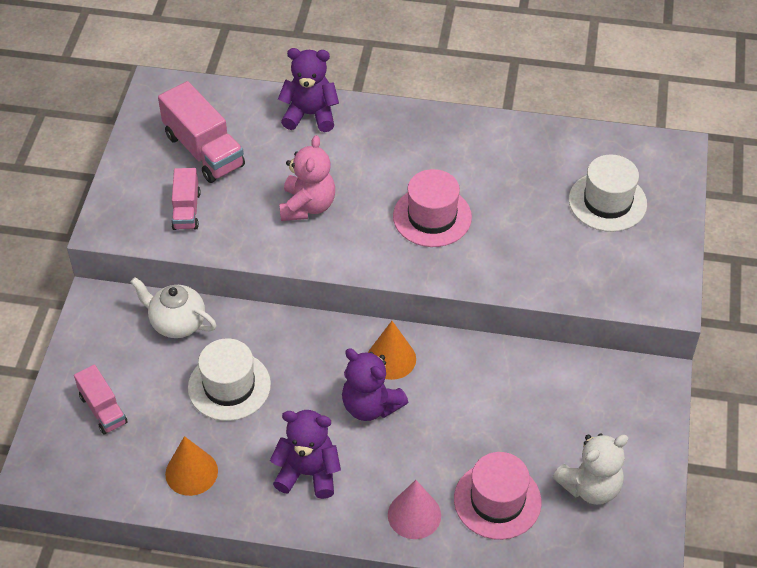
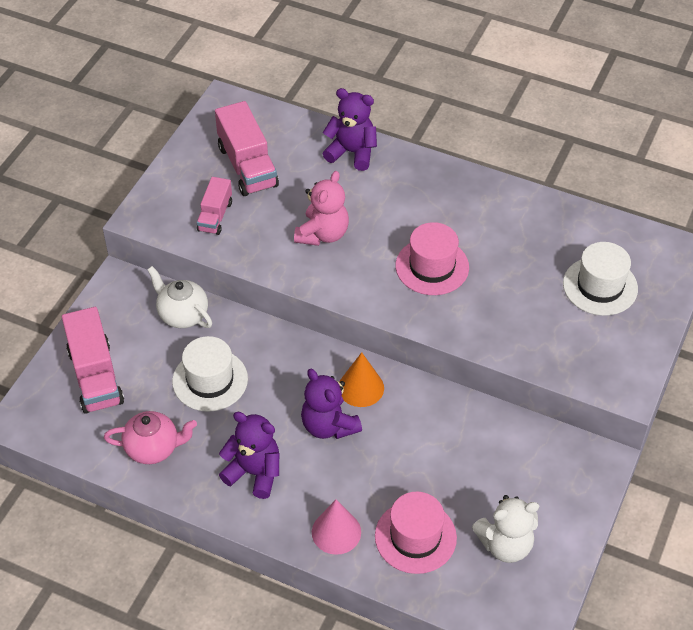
camera: 15 degrees right, 0 degrees up
(103, 409) = (95, 376): pink truck -> pink truck, size x1.68
(191, 472) = (153, 448): orange cone -> pink teapot

